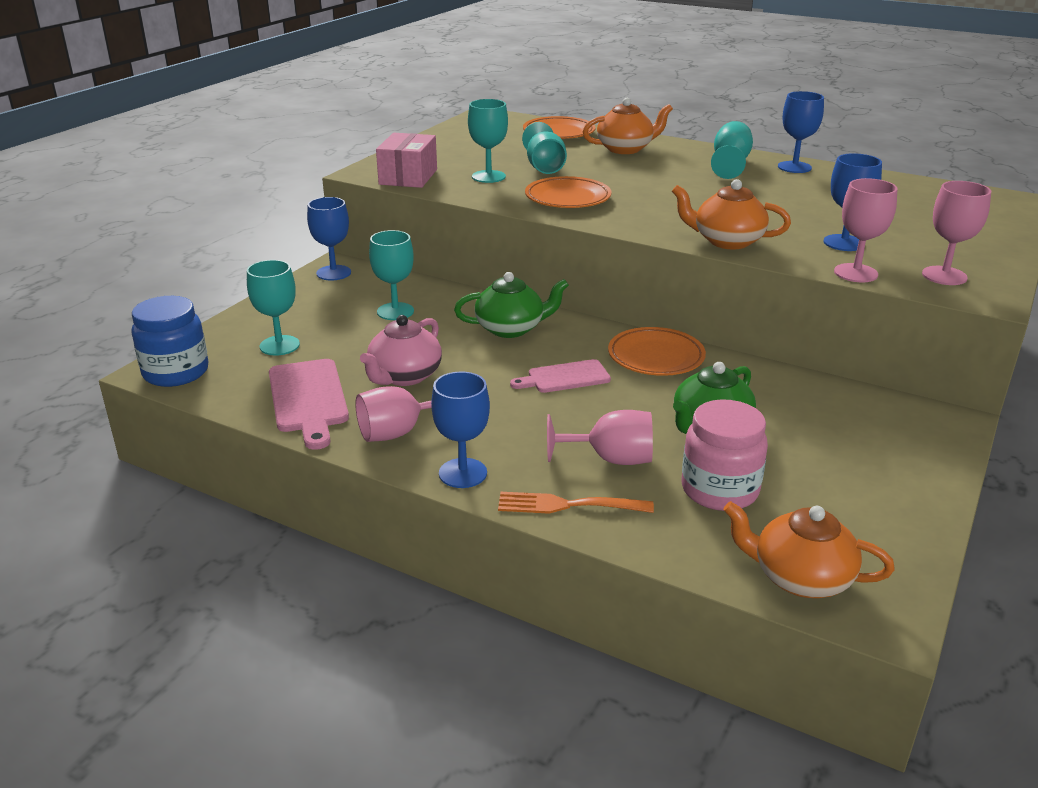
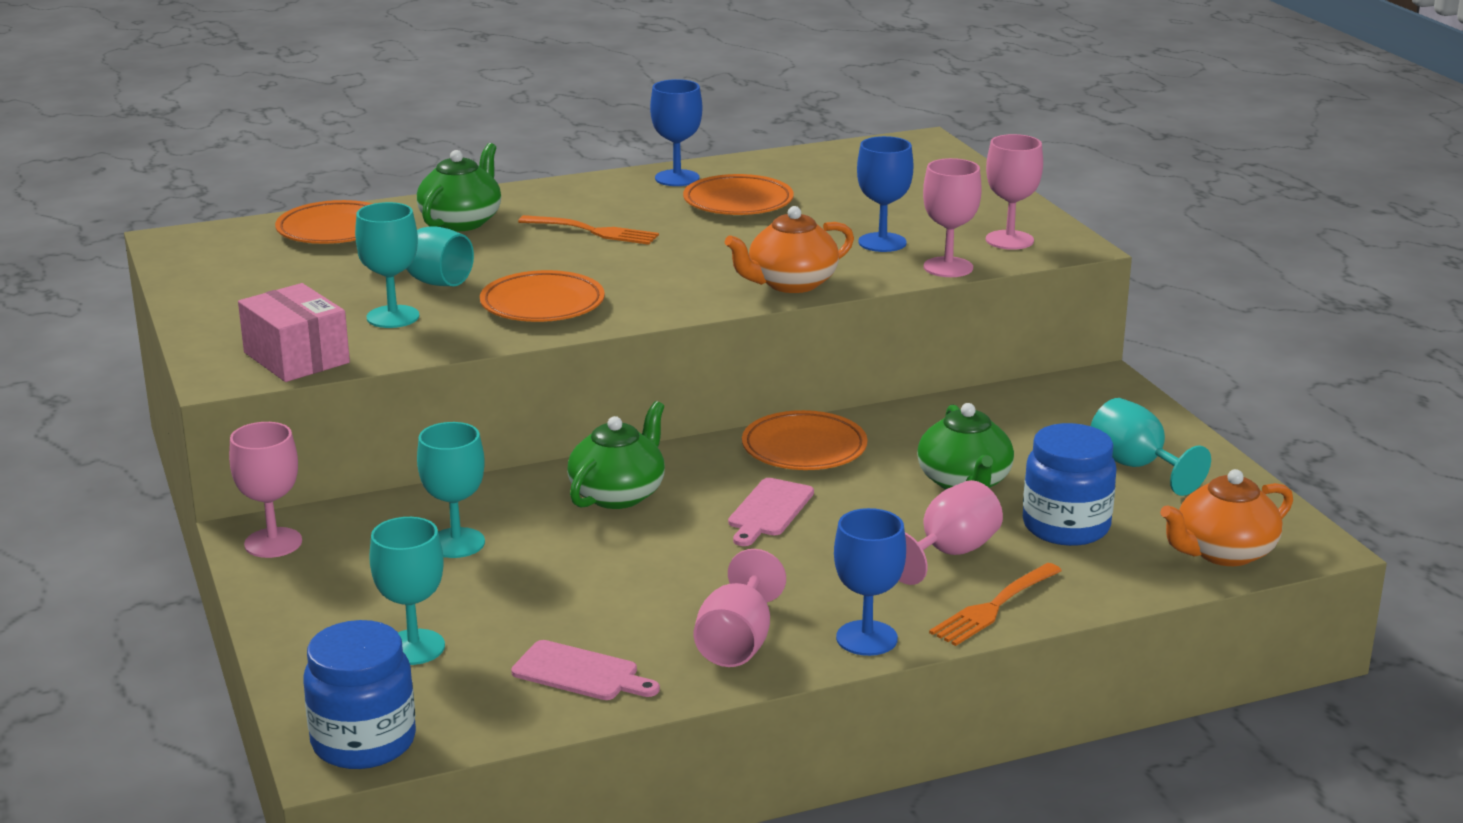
camera: 50 degrees left, 5 degrees down
(308, 399) = (580, 673): pink cutting board -> pink cutting board, size x0.65
(333, 273) = (273, 543): blue goblet -> pink goblet
(404, 376) = (623, 596): pink teapot -> none
(625, 149) = (462, 221): orange teapot -> green teapot
(680, 176) = (593, 231): none -> orange fork
(719, 490) = (1066, 527): pink jar -> blue jar
(730, 164) = (611, 199): turquoise goblet -> turquoise goblet (1136, 466)
(801, 190) = (738, 202): none -> orange plate

